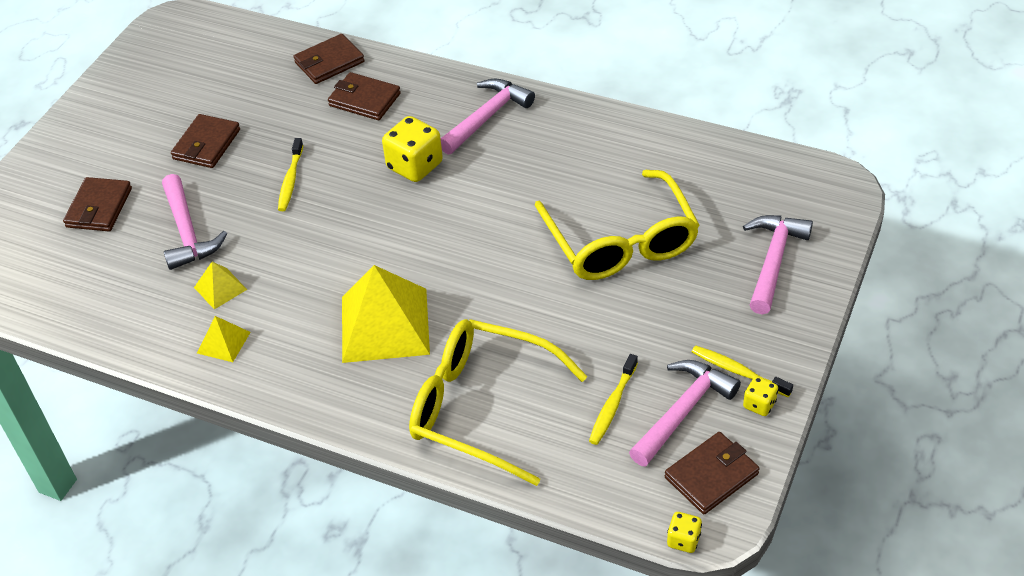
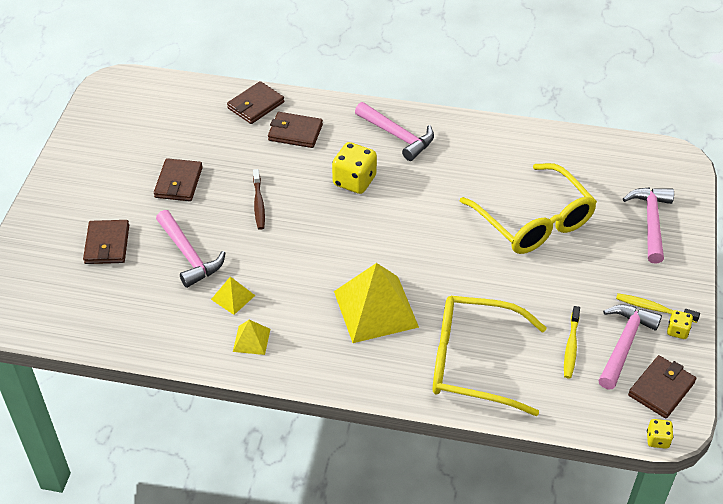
camera: 15 degrees left, 0 degrees up
(291, 180) = (259, 203): yellow toothbrush -> brown toothbrush
(487, 117) = (397, 136): pink hammer -> pink hammer turned 105 degrees clockwise

